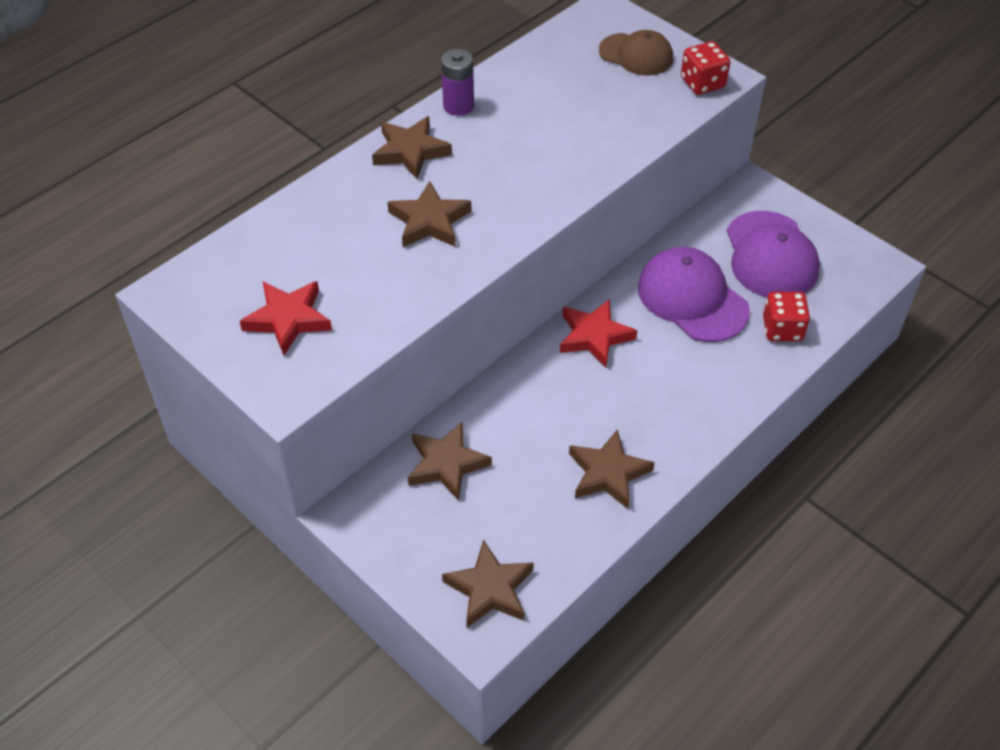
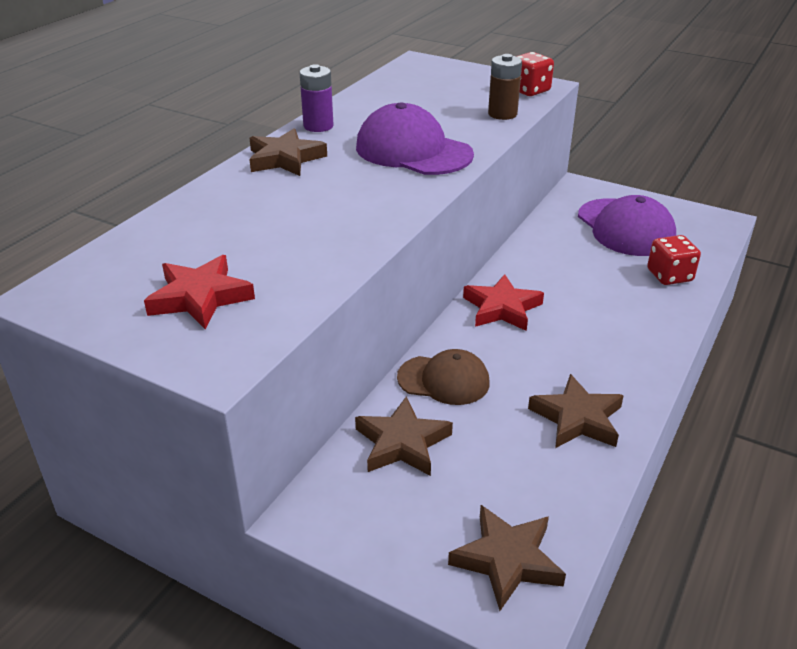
camera: 15 degrees left, 15 degrees down
(429, 221) = (326, 202): brown star -> none
(636, 55) = (462, 81): brown cap -> brown cap (444, 380)
(654, 119) = (502, 114): none -> brown battery
(692, 298) = (576, 267): purple cap -> purple cap (413, 151)

